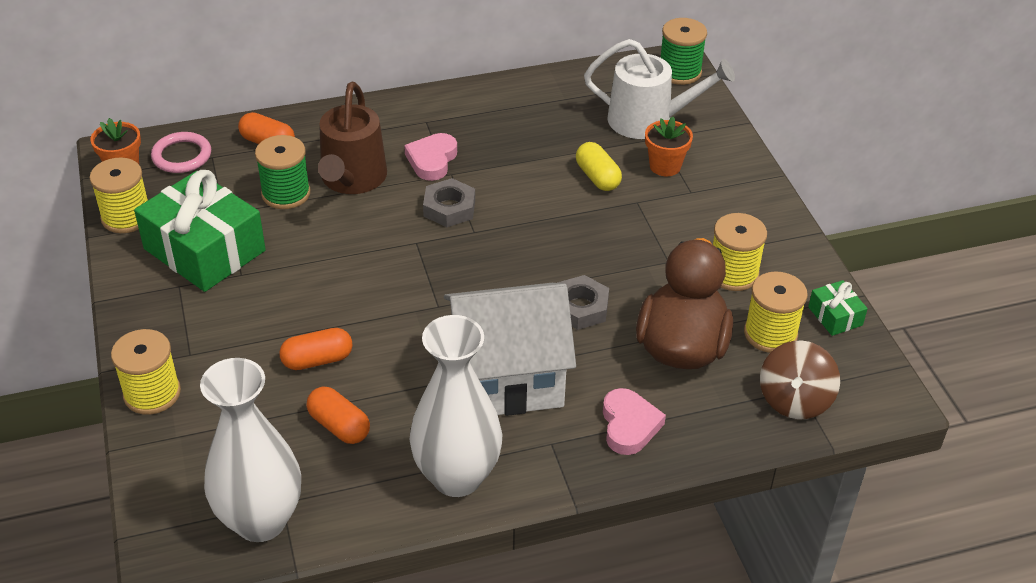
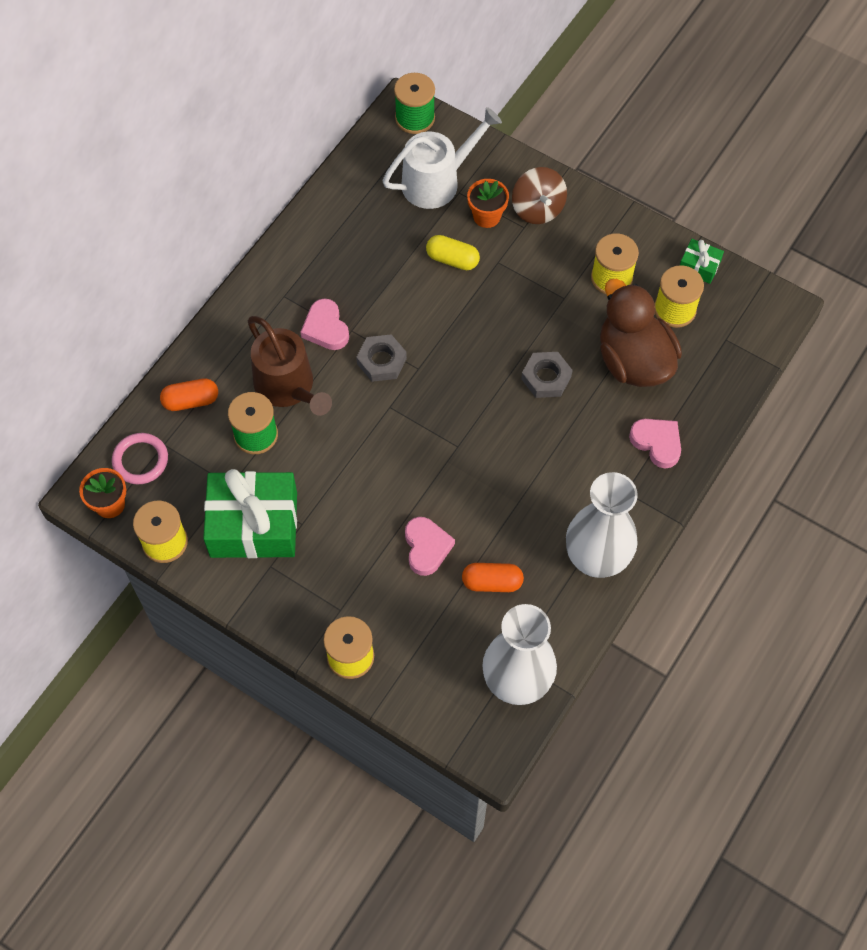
camera: 40 degrees left, 20 degrees up
(317, 360) = (426, 547): orange capsule -> pink heart
(507, 379) = (556, 467): white house -> none
(794, 400) = (730, 349): brown spinning top -> brown spinning top (538, 209)

